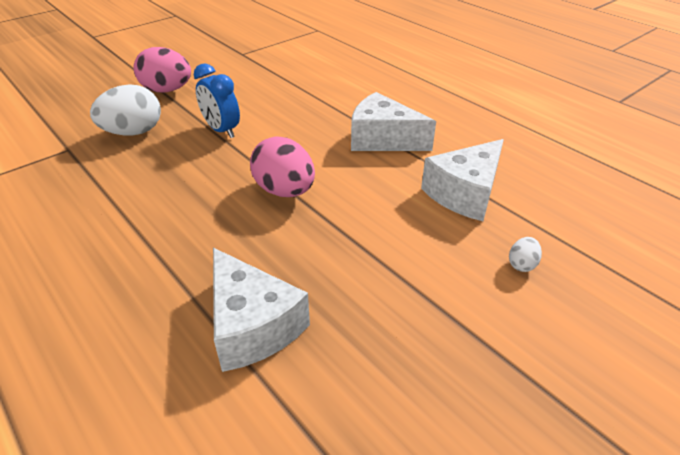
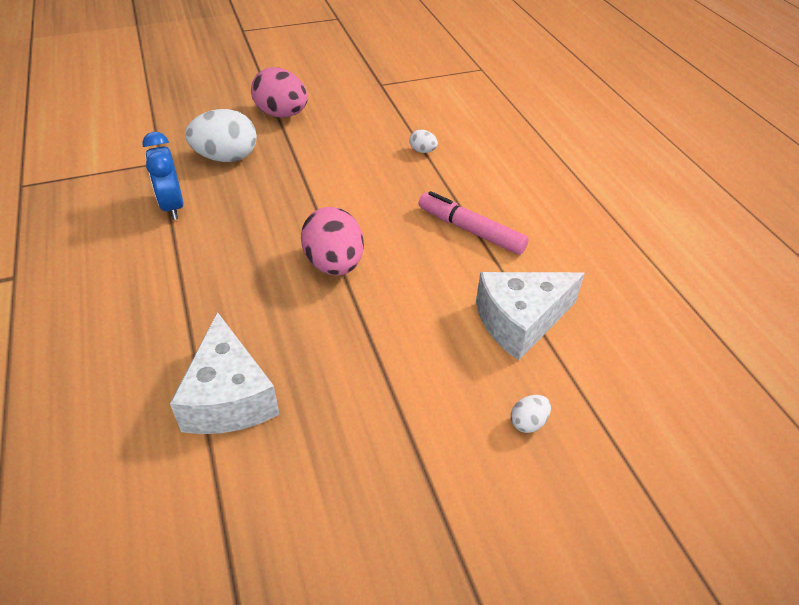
camera: 20 degrees right, 5 degrees up
(221, 130) = (310, 176): blue clock -> blue clock (172, 206)
(307, 93) = (422, 151): none -> white egg
(383, 139) = (470, 230): white cheese -> pink marker

